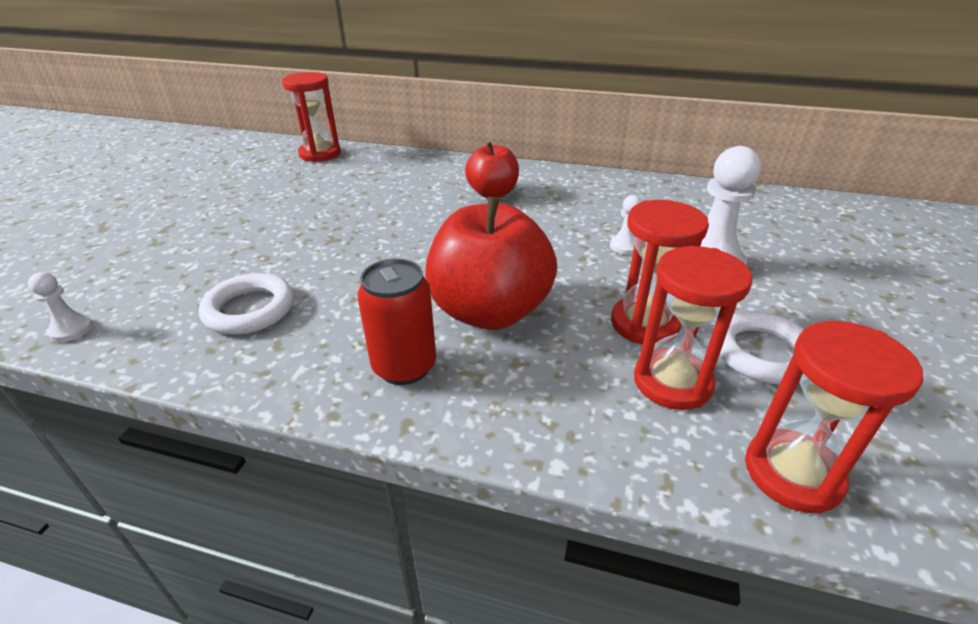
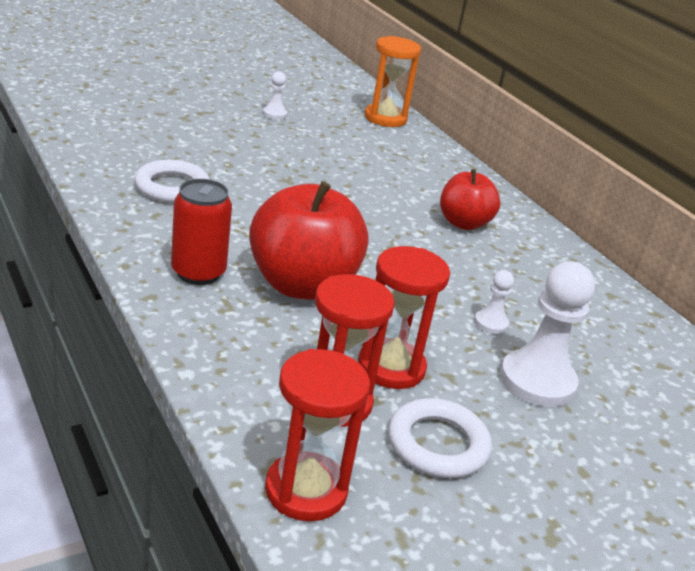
camera: 40 degrees right, 5 degrees down
(71, 329) = (79, 139): white pawn -> white pawn (274, 114)
(320, 154) = (385, 118): red hourglass -> orange hourglass

